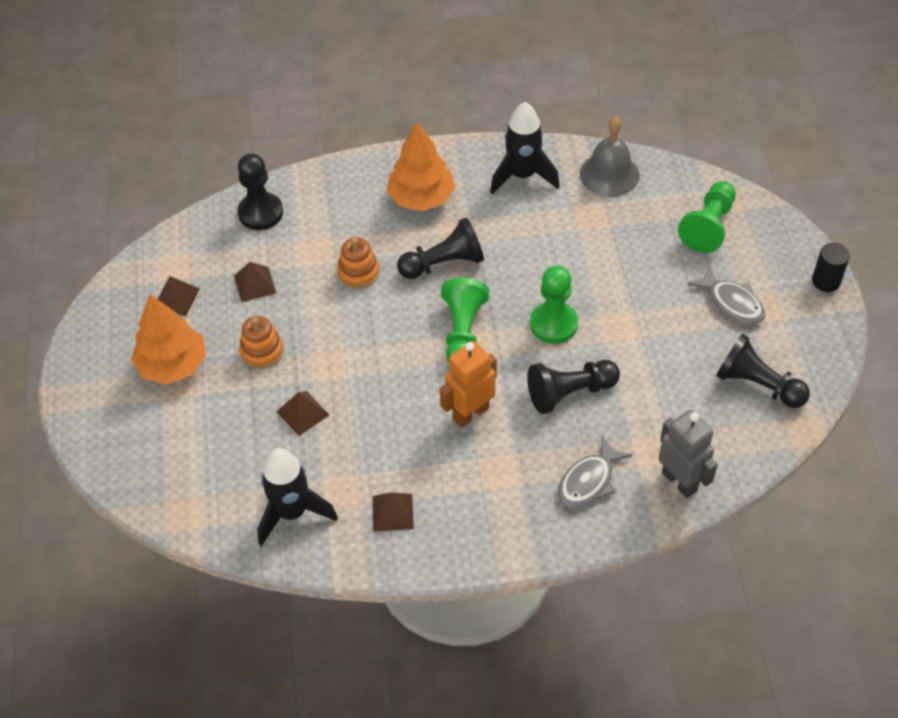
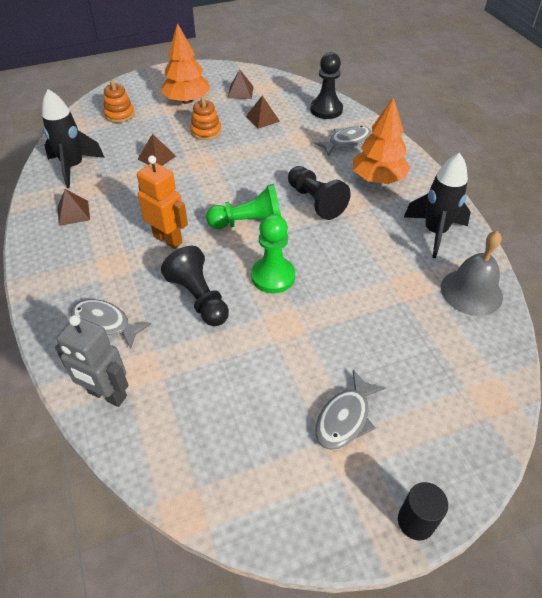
camera: 75 degrees right, 5 degrees down
(339, 209) = (346, 142): none -> grey fish
(358, 272) = (289, 160): orange stacking toy -> orange stacking toy (119, 114)
(680, 481) = (107, 395): grey robot -> grey robot turned 75 degrees clockwise
(708, 226) = (444, 384): green pawn -> none
(757, 384) = (238, 455): black pawn -> none

